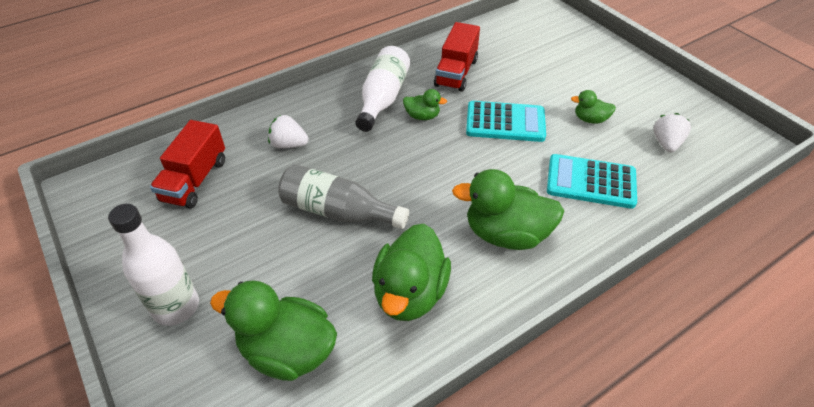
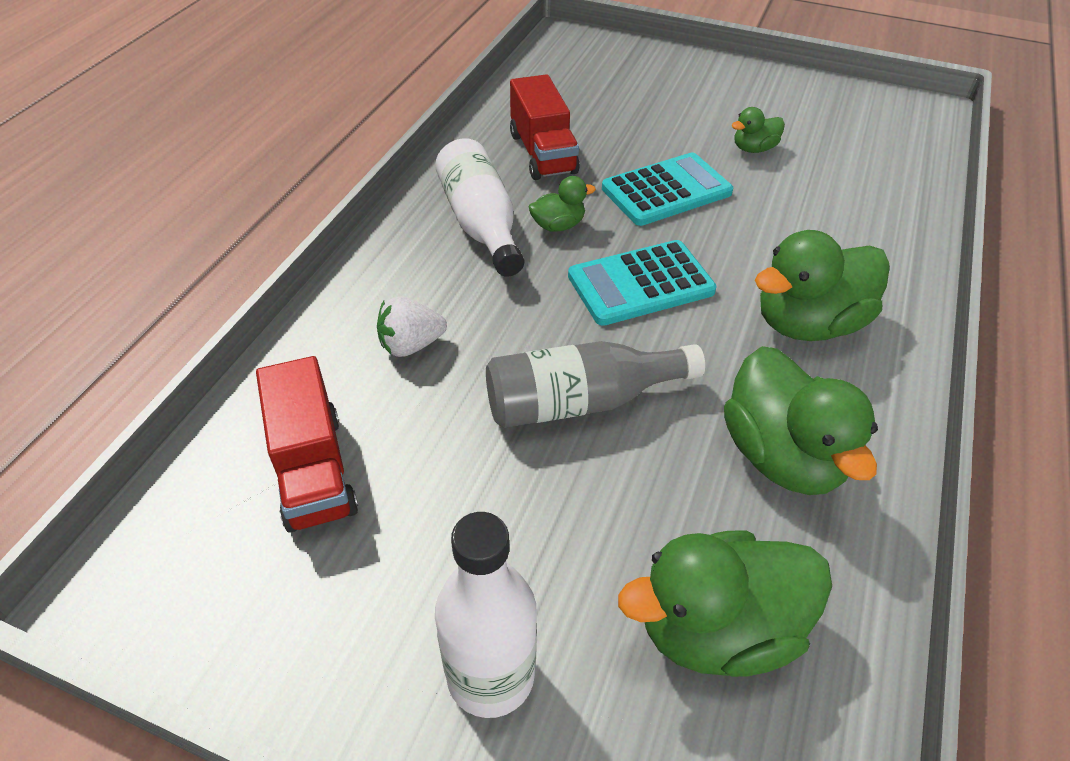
camera: 35 degrees left, 0 degrees up
(591, 182) = (828, 219): turquoise calculator -> turquoise calculator (640, 284)
(666, 143) = (854, 144): white strawberry -> none

